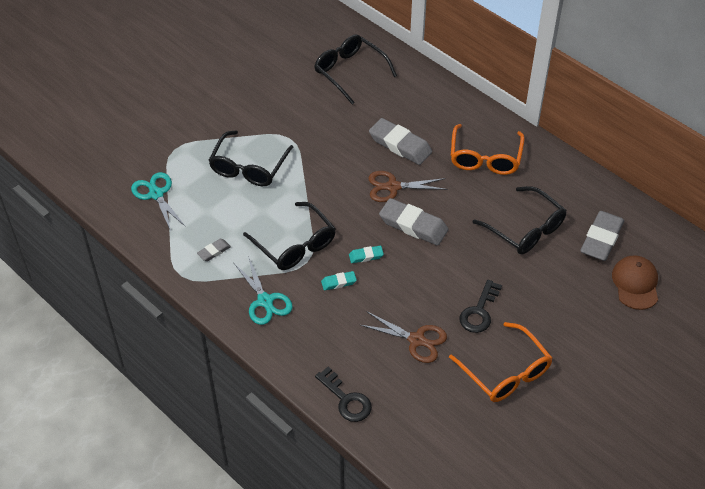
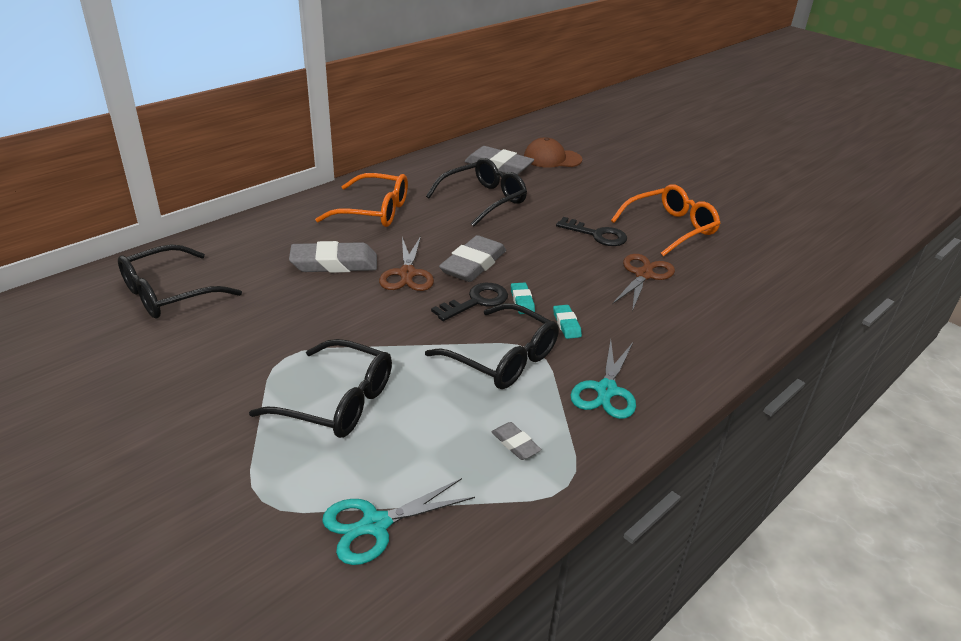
camera: 90 degrees left, 15 degrees down
(265, 301) = (606, 390): turquoise scissors -> turquoise scissors turned 135 degrees clockwise
(295, 245) = (503, 359): black glasses -> black glasses turned 75 degrees clockwise
(346, 399) = (742, 328): black key -> black key (476, 301)
(400, 145) = (334, 263): grey eraser -> grey eraser turned 45 degrees clockwise

